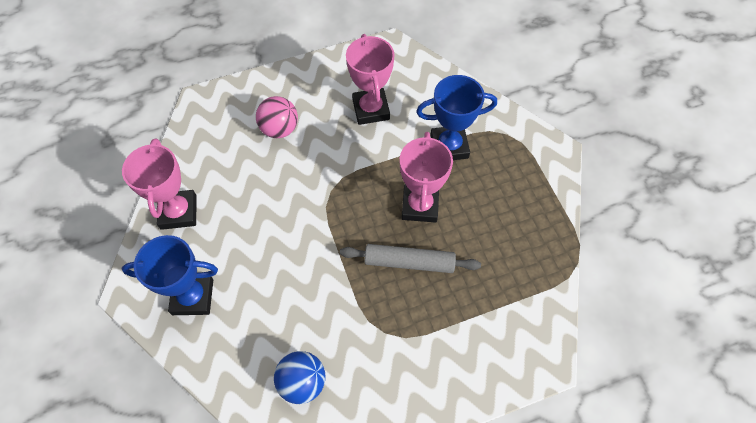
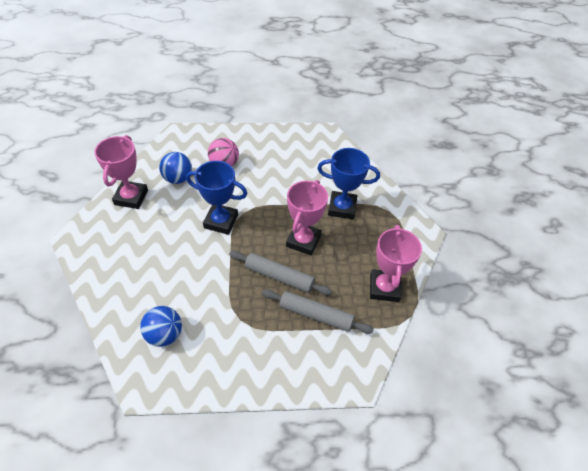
camera: 15 degrees right, 10 degrees down
(193, 297) = (115, 254): blue trophy -> blue trophy (221, 221)
(228, 167) = (178, 178): none -> blue ball
(371, 109) = (294, 169): pink trophy -> pink trophy (384, 288)
(470, 297) = (315, 315): none -> grey rolling pin

